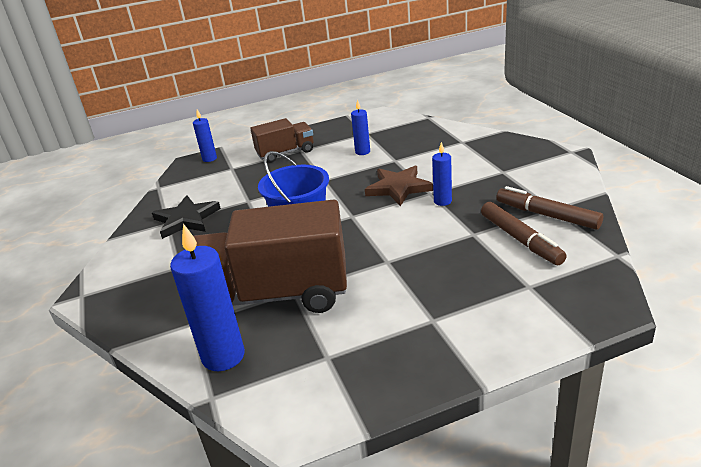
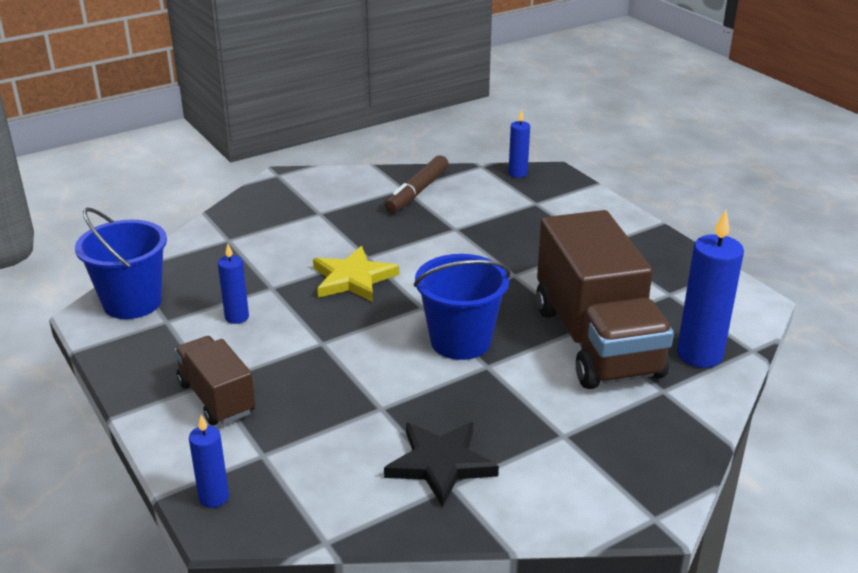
camera: 105 degrees left, 0 degrees up
(389, 122) = (132, 302): none -> blue bucket
(398, 188) = (353, 279): brown star -> yellow star
(442, 201) = (388, 247): blue candle -> blue candle (517, 173)
(520, 239) = (463, 205): brown marker -> none

